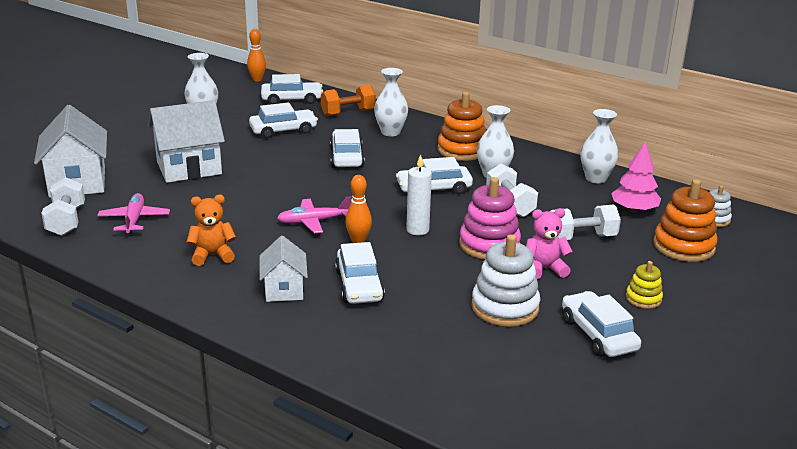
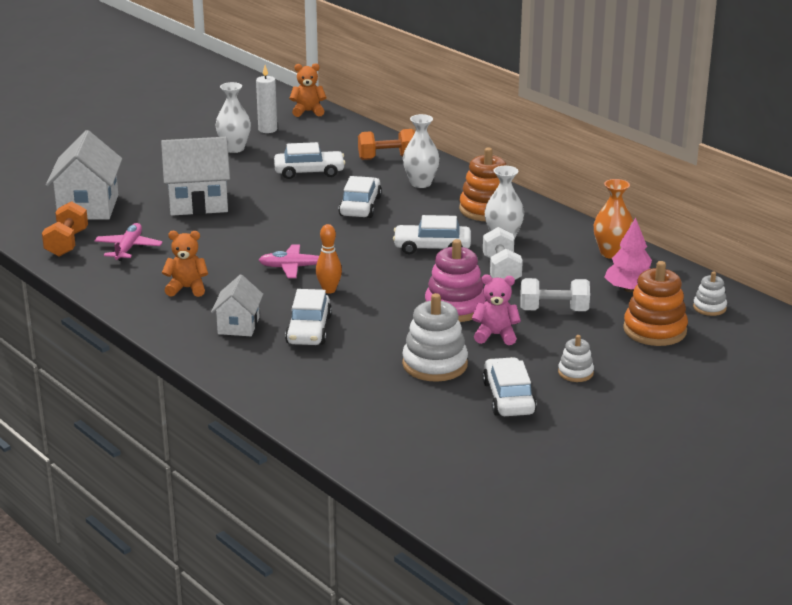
camera: 15 degrees right, 0 degrees up
(66, 221) = (67, 243): white dumbbell -> orange dumbbell
(257, 79) = (308, 111): orange bowling pin -> orange teddy bear
(292, 100) = (334, 138): white car -> none
(417, 230) = (392, 286): white candle -> white candle (267, 129)
(595, 178) = (611, 253): white vase -> orange vase
(643, 298) = (575, 373): yellow stacking toy -> white stacking toy

